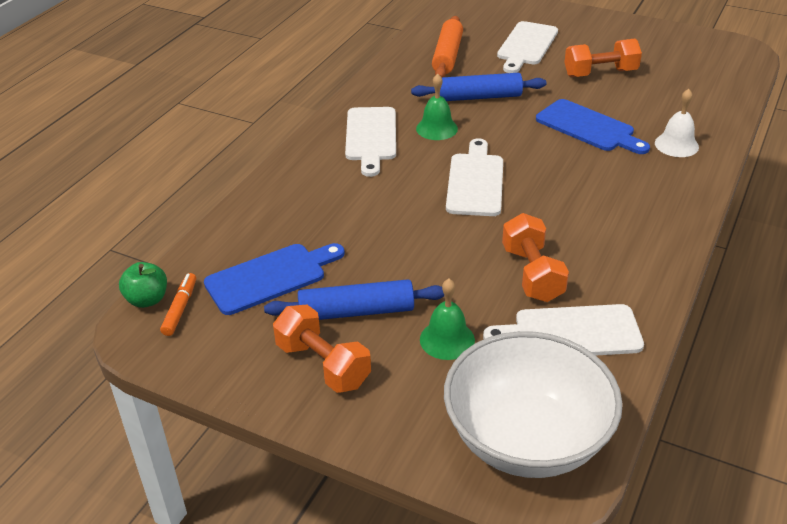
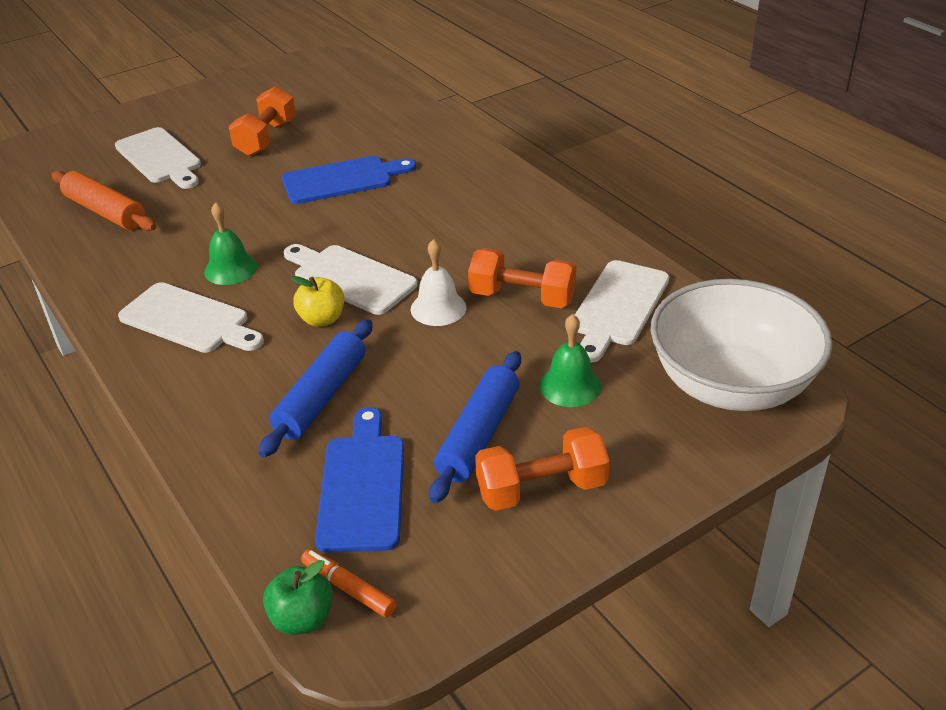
camera: 60 degrees left, 0 degrees up
(419, 189) = (322, 319): none -> yellow apple
(478, 97) = (210, 222): blue rolling pin -> blue rolling pin (322, 397)
(676, 145) = (422, 147): white bell -> white bell (438, 308)

